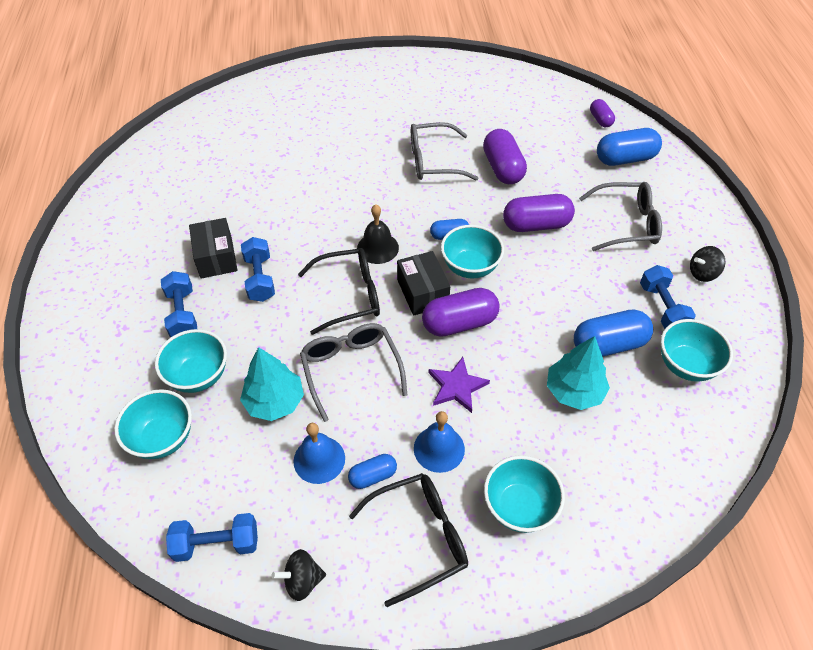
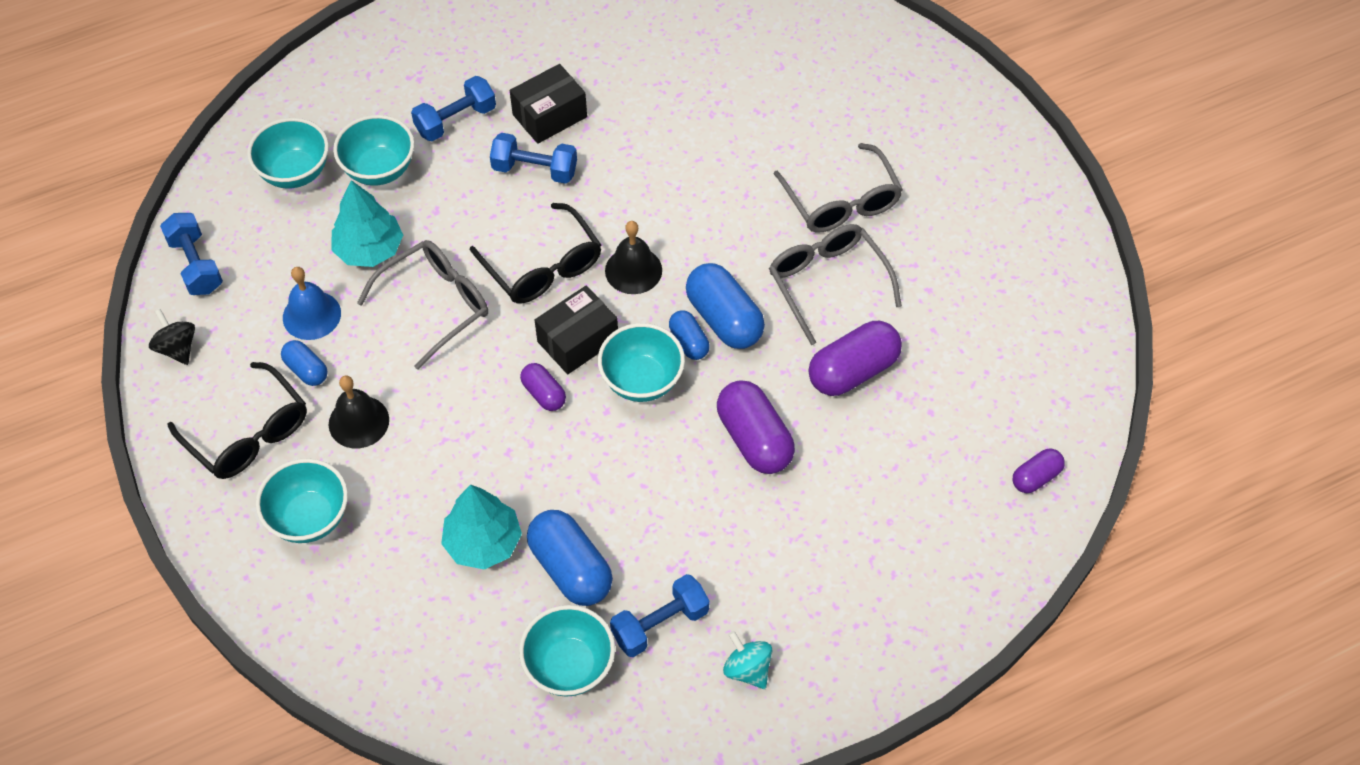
camera: 70 degrees right, 5 degrees up
(260, 278) = (535, 170): blue dumbbell -> blue dumbbell turned 45 degrees clockwise
(439, 448) = (359, 422): blue bell -> black bell
(457, 386) = (448, 416): purple star -> none
(459, 323) = (544, 394): purple capsule -> purple capsule, size x0.56
(625, 159) = (954, 529): blue capsule -> blue capsule (724, 319)
(626, 224) = (807, 554): grey glasses -> grey glasses (841, 202)
(702, 273) = (747, 669): black spinning top -> turquoise spinning top

